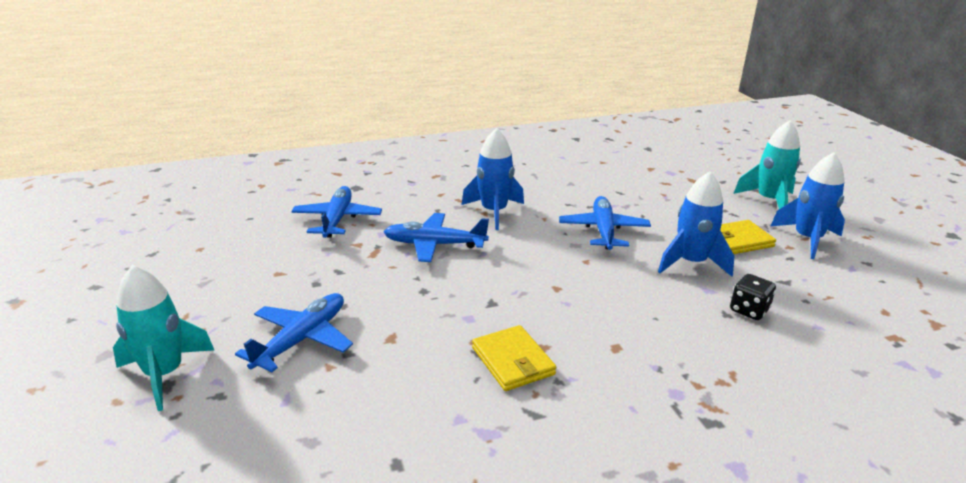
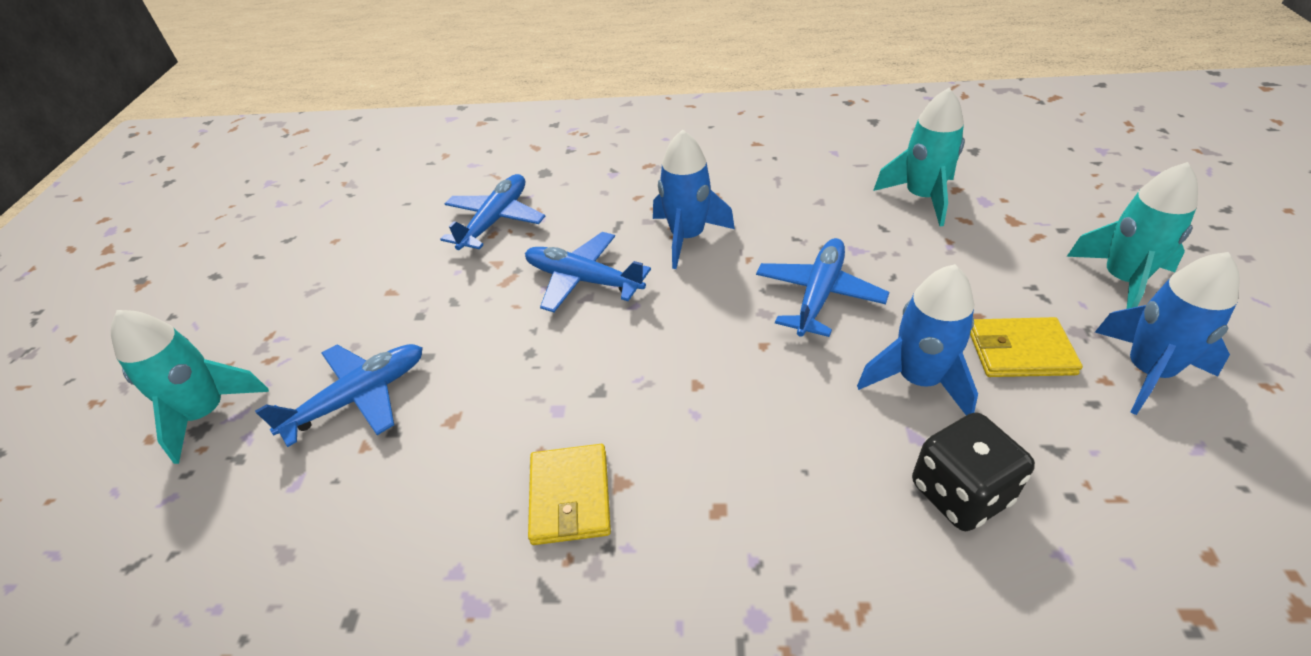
camera: 25 degrees right, 15 degrees up
(633, 174) = (921, 197): none -> turquoise rocket
(749, 310) = (960, 493): black dice -> black dice, size x1.51

